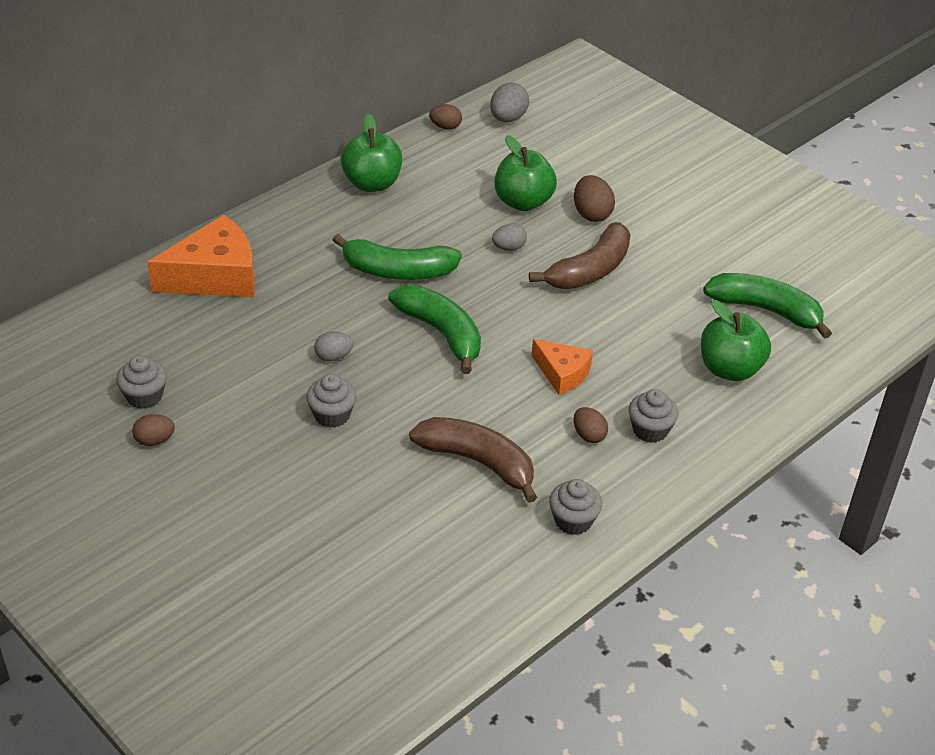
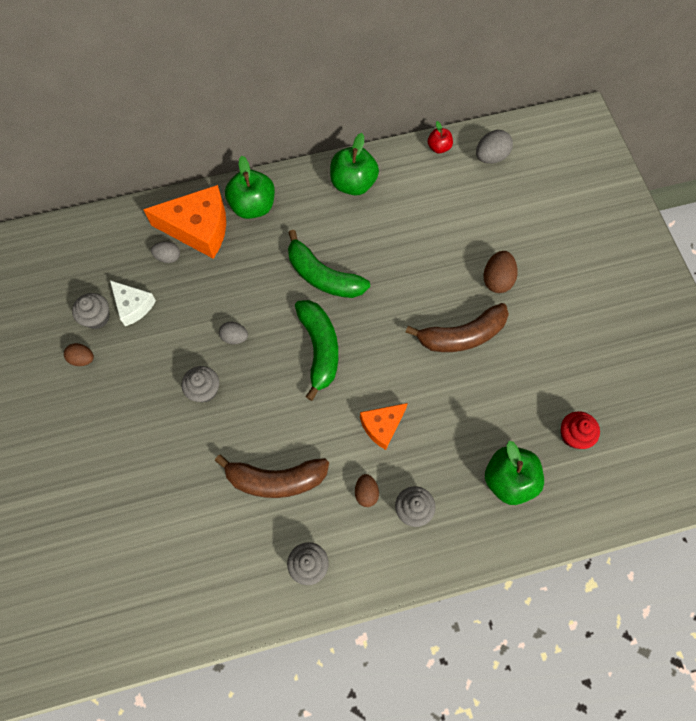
camera: 30 degrees right, 25 degrees up
(184, 371) = (133, 306): none -> white cheese
(445, 127) = (439, 147): brown egg -> red apple
(478, 462) = (275, 480): brown banana -> brown banana turned 120 degrees clockwise
(509, 248) = (415, 287): grey egg -> grey egg (168, 257)
(523, 202) = (452, 246): green apple -> green apple (253, 206)
(562, 373) = (382, 426): orange cheese -> orange cheese turned 75 degrees clockwise
(766, 310) = (574, 435): green banana -> red cupcake

